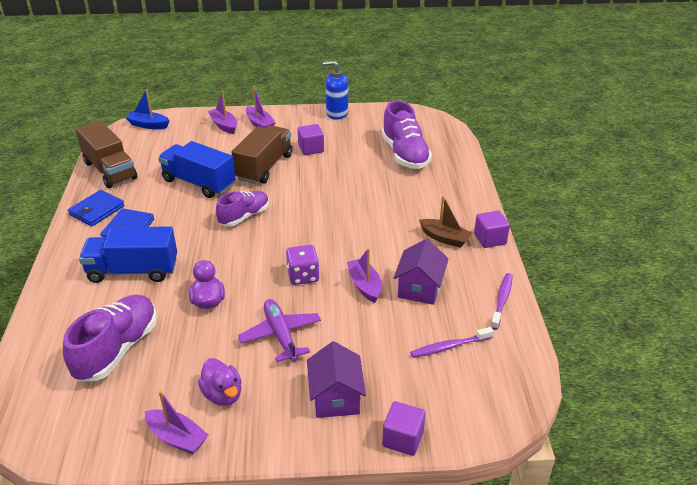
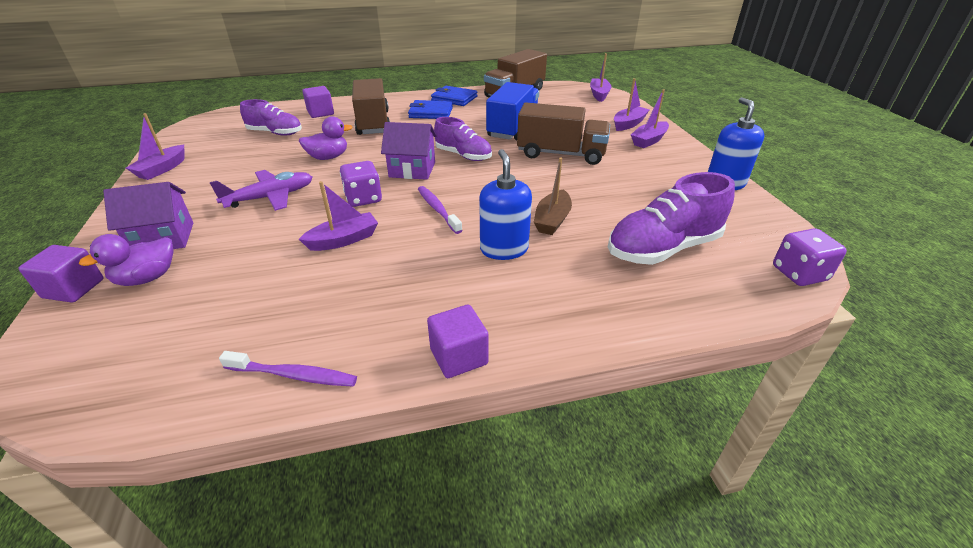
camera: 80 degrees right, 0 degrees up
(117, 349) = (275, 133): purple shoe -> purple shoe, size x0.65
(133, 271) = (373, 123): blue truck -> brown truck
(148, 125) = (599, 94): blue boat -> purple boat
(223, 394) = (201, 180): purple duck -> purple duck (147, 278)
(311, 149) = (620, 175): purple cube -> purple cube (320, 113)
(393, 212) = (504, 249): none -> blue soap dispenser
(419, 288) = (333, 284): purple house -> purple house (412, 169)
(435, 121) = (799, 273): none -> purple dice
(445, 238) = (451, 302): brown boat -> brown boat (552, 220)
(449, 347) = (207, 319): purple toothbrush -> purple toothbrush (437, 209)

